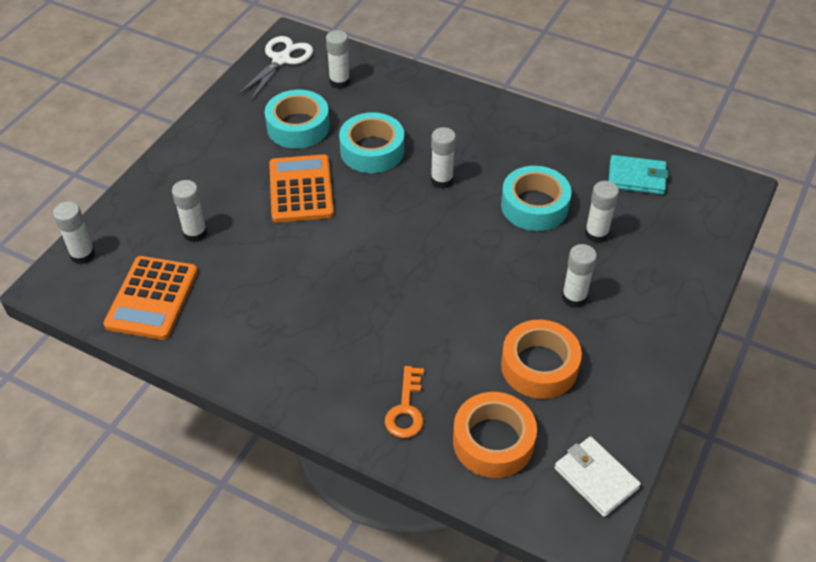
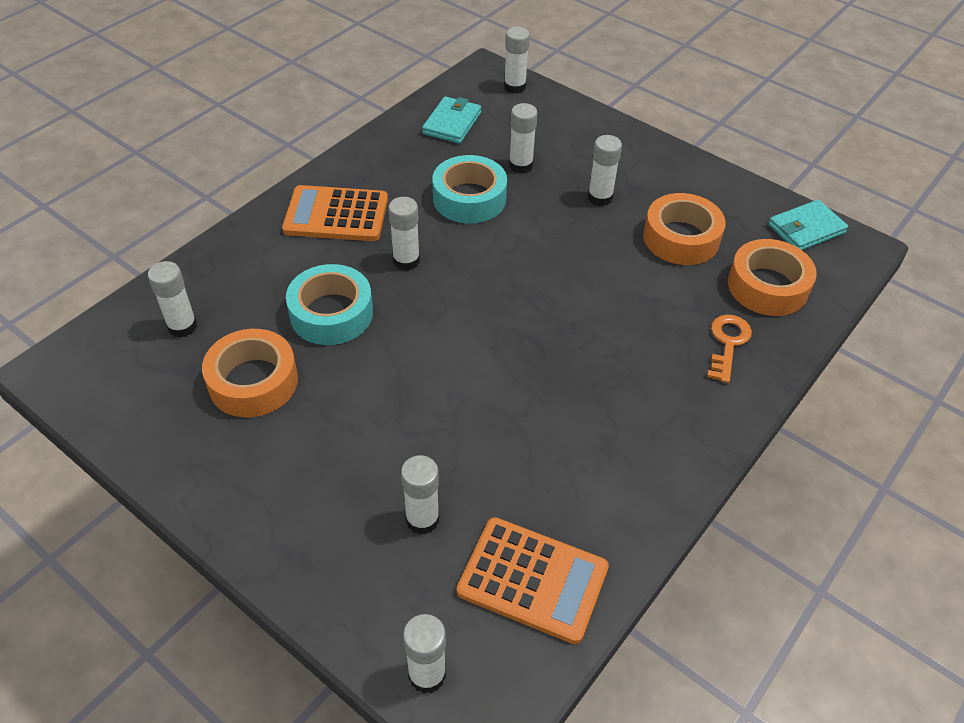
camera: 80 degrees left, 0 degrees up
(281, 60) = (97, 384): white scissors -> none
(298, 127) = (253, 381): turquoise tape -> orange tape
(301, 189) = (376, 392): orange calculator -> orange calculator (336, 215)
(406, 409) = (727, 343): orange key -> orange key turned 90 degrees counterclockwise
(596, 478) = (806, 229): white wallet -> turquoise wallet
(720, 213) = (514, 87): none -> white glue stick

